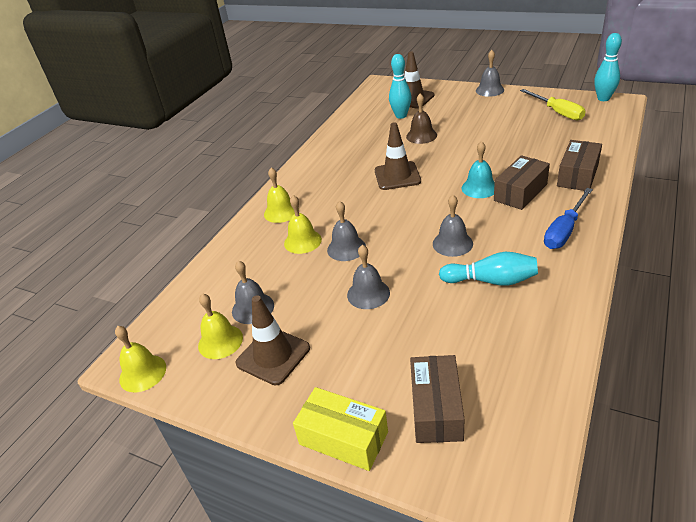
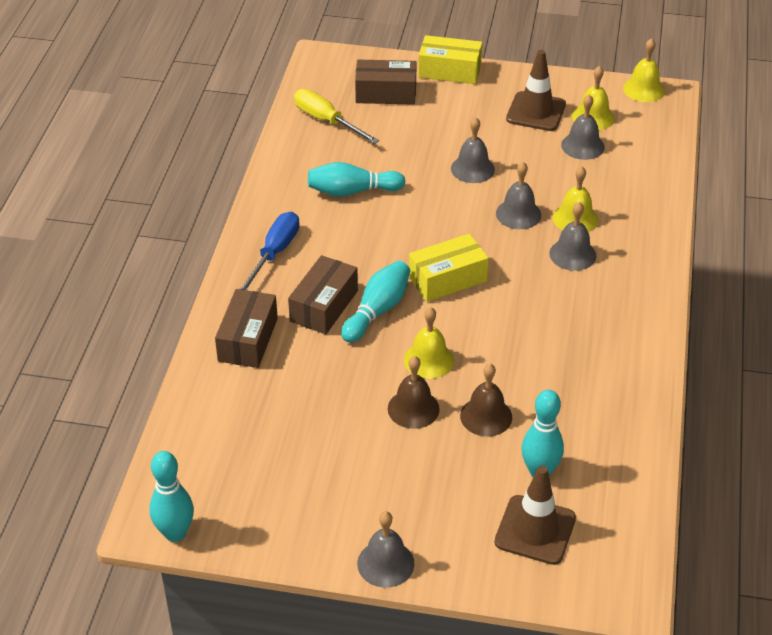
camera: 160 degrees right, 5 degrees up
(281, 212) = (629, 256): yellow bell -> yellow bell (428, 360)
(397, 176) = (496, 325): brown traffic cone -> none
(422, 204) = (447, 279): none -> yellow box
(436, 409) = (386, 93): brown box -> brown box turned 75 degrees counterclockwise
(452, 243) = (398, 228): grey bell -> grey bell (572, 254)
(464, 140) = (413, 408): none -> brown bell
(479, 188) = (377, 310): turquoise bell -> turquoise bowling pin
(557, 112) = (261, 488): yellow screwdriver -> yellow screwdriver (326, 121)

